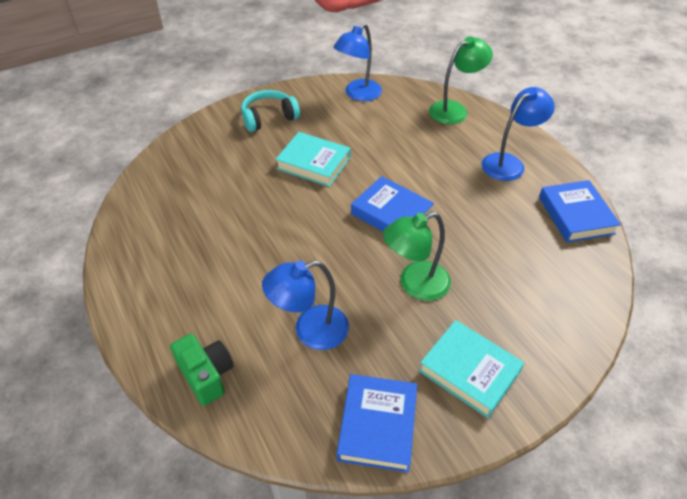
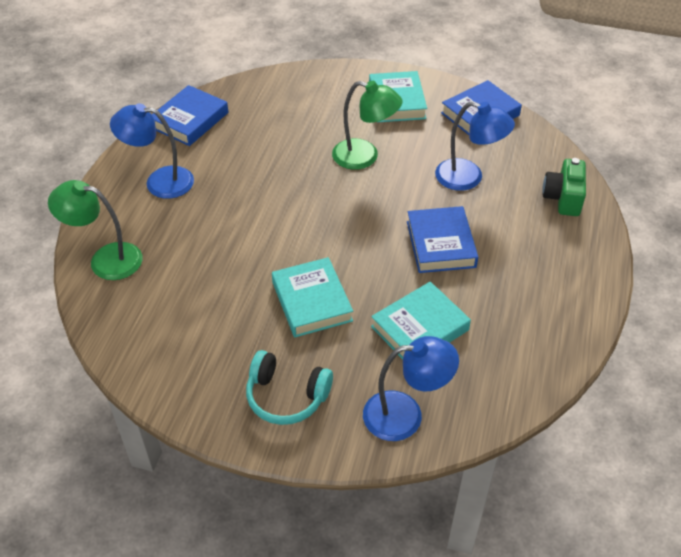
camera: 135 degrees left, 0 degrees up
(231, 191) = (419, 328): none -> turquoise book
(358, 94) = (156, 353): blue lamp -> blue lamp (405, 415)
(391, 213) = (311, 210): blue book -> blue book (440, 244)

